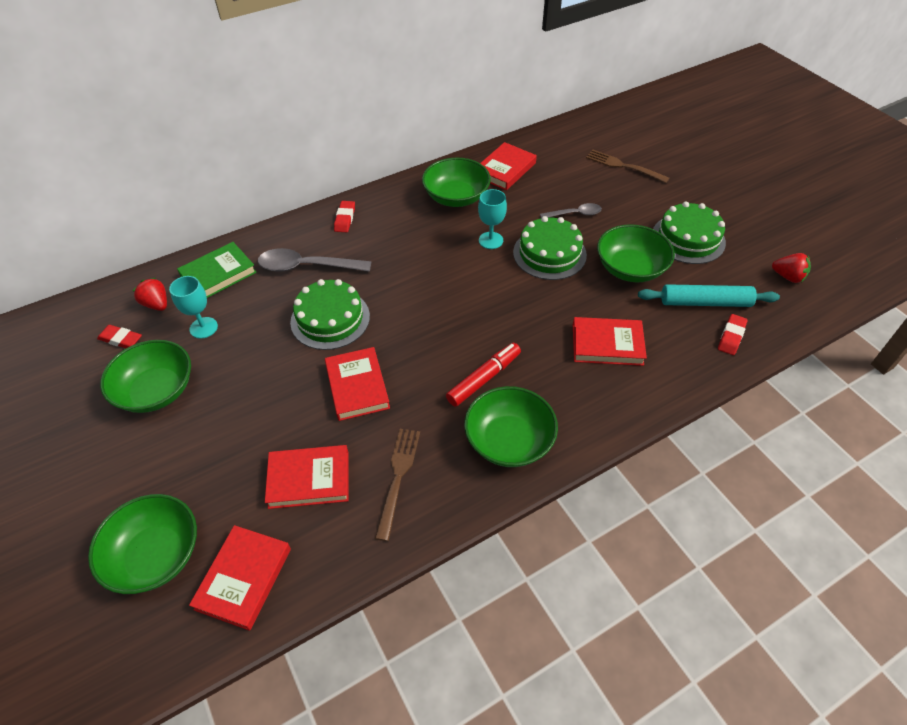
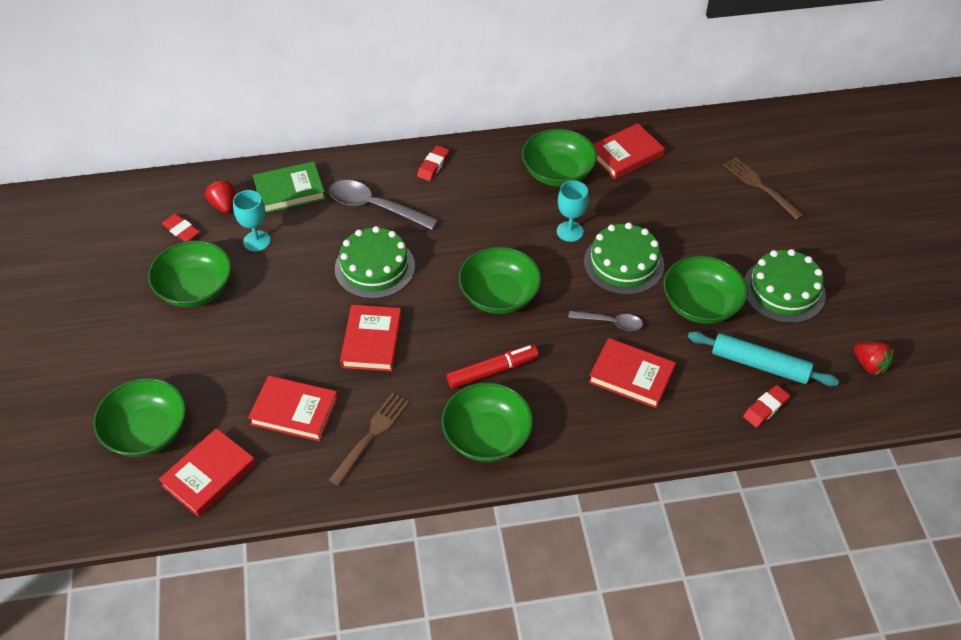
camera: 20 degrees right, 0 degrees up
(456, 310) = (499, 295): none -> green bowl
(574, 214) = (674, 227): grey spoon -> grey spoon (610, 322)

